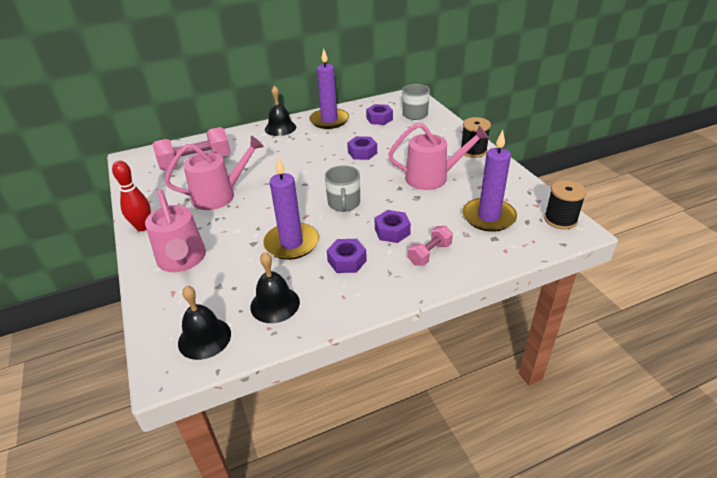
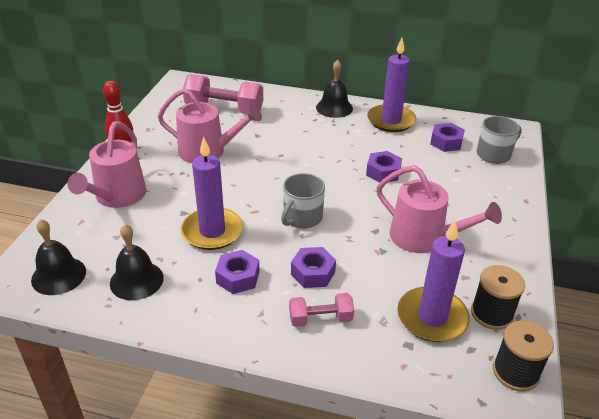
camera: 35 degrees right, 0 degrees up
(473, 151) = (510, 231): black spool -> black spool (491, 314)

